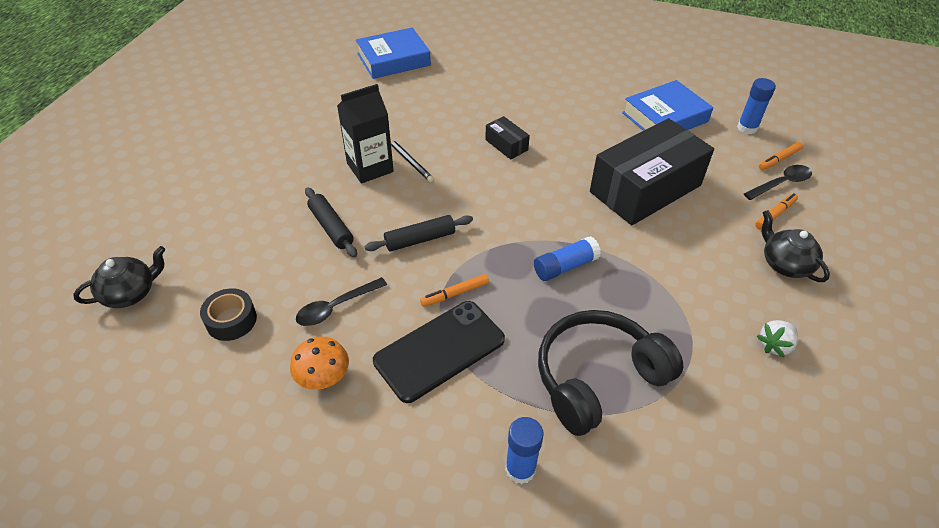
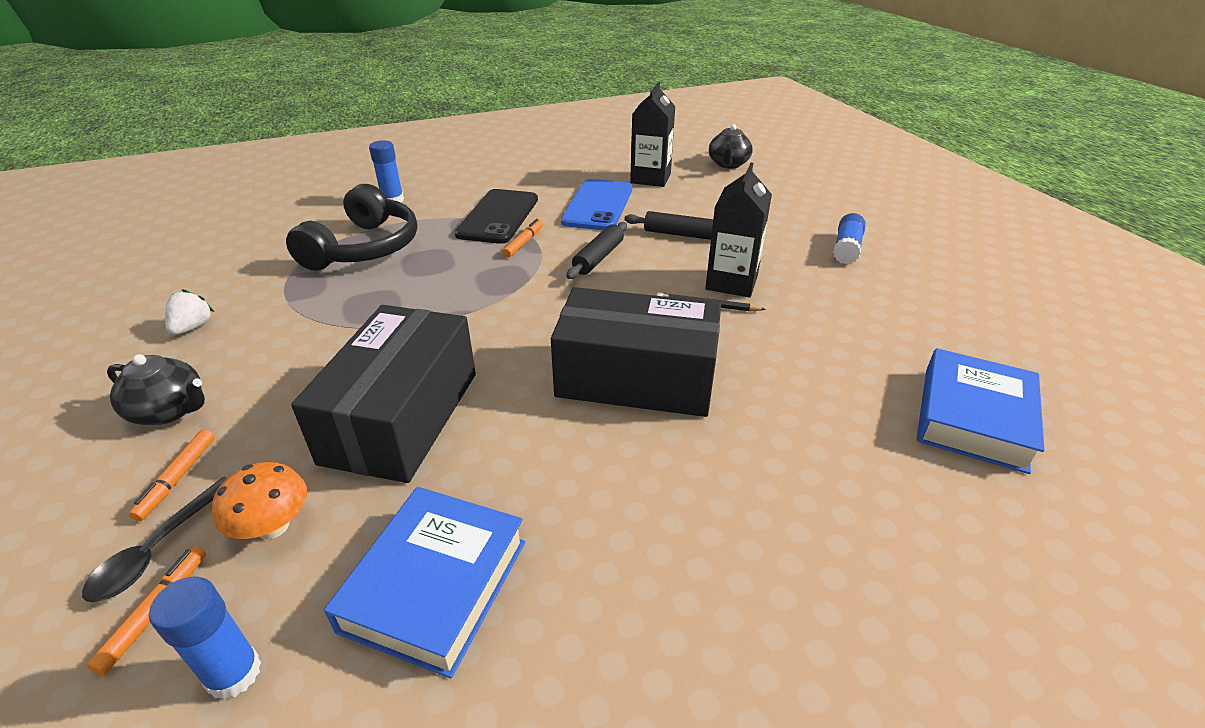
camera: 140 degrees right, 10 degrees down
(231, 320) = (650, 178): black tape -> black carton
(323, 377) = (556, 183): orange mushroom -> orange mushroom (273, 526)
(336, 307) = (598, 205): black spoon -> blue phone
(506, 145) = (636, 378): black box -> black box, size x2.36
(565, 266) = (445, 296): blue glue stick -> blue glue stick (846, 249)

